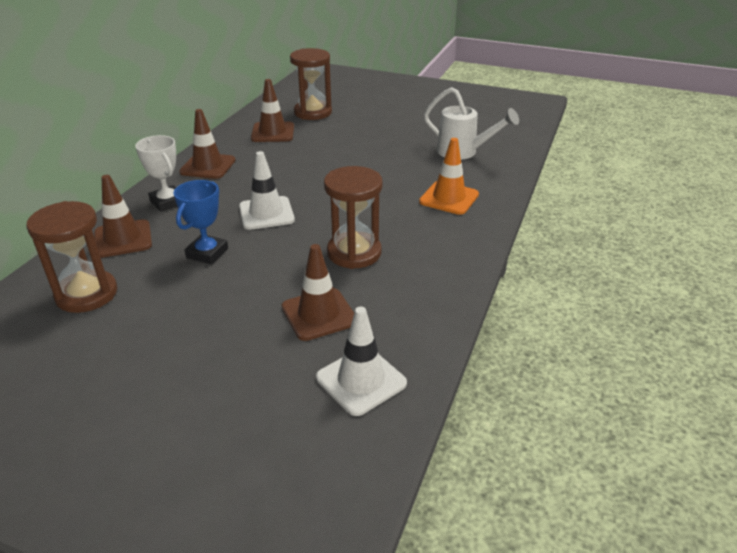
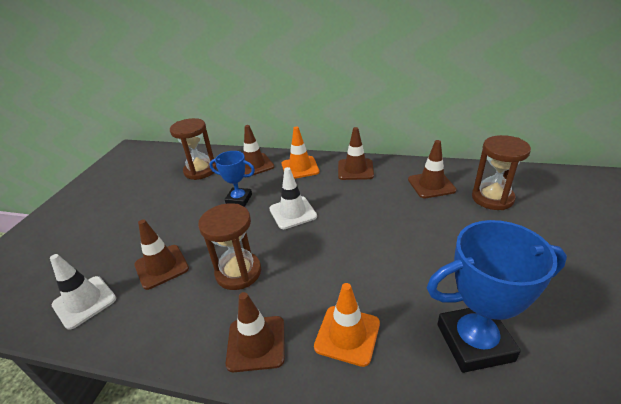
camera: 85 degrees right, 0 degrees up
(168, 202) = (300, 168): white trophy -> orange traffic cone
(450, 242) = (256, 343): none -> brown traffic cone
(463, 152) = (474, 342): white watering can -> blue trophy

